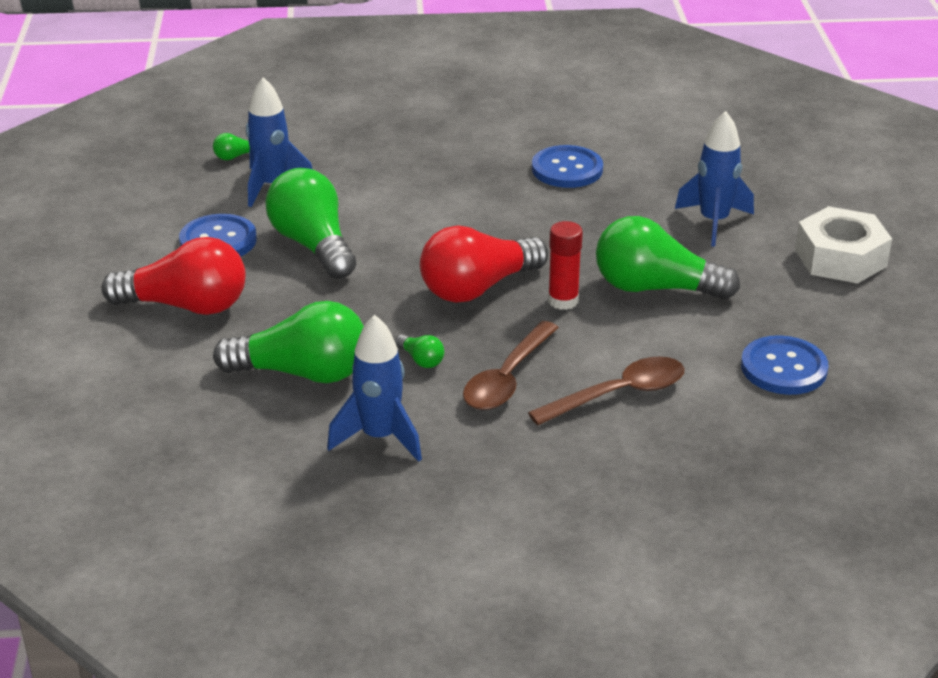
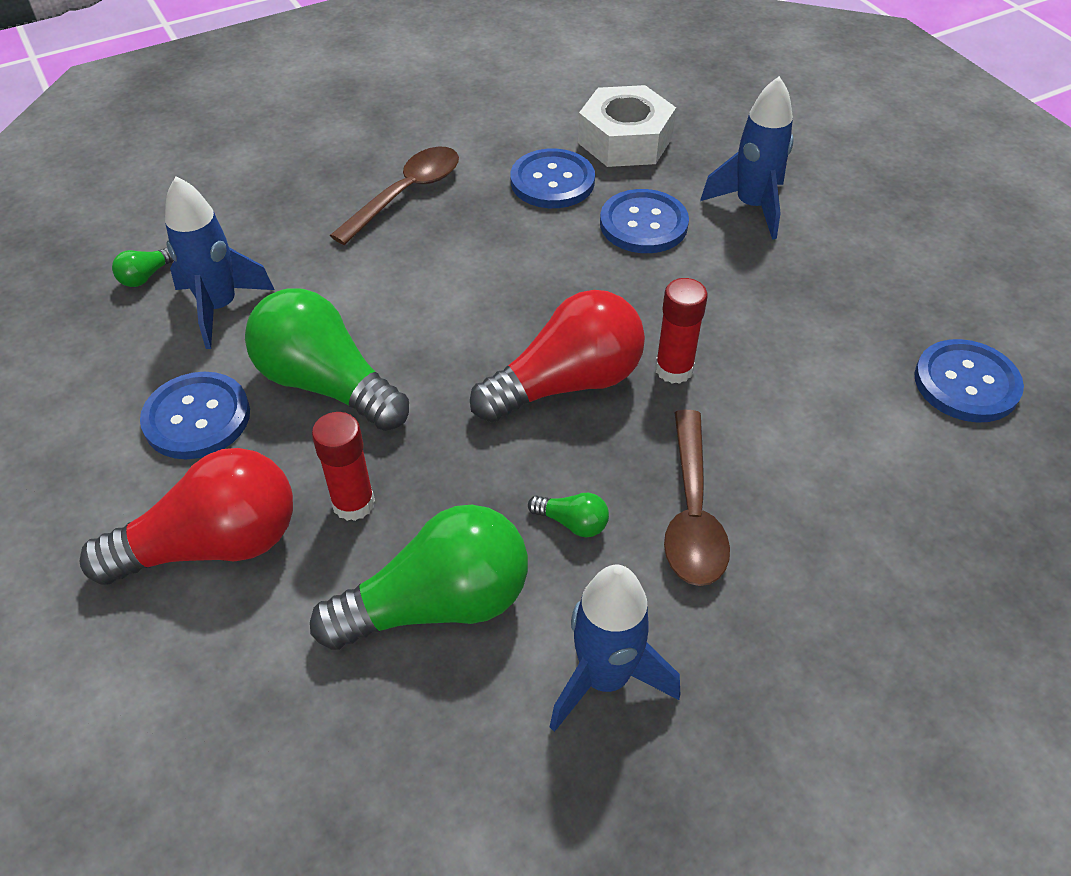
camera: 25 degrees left, 15 degrees up
(286, 310) = (353, 503): none -> red glue stick
(478, 288) = (566, 383): red light bulb -> red light bulb turned 150 degrees counterclockwise
(616, 212) = (643, 224): none -> blue button
(618, 394) = (830, 489): brown spoon -> brown spoon (406, 194)
(655, 288) = (758, 317): green light bulb -> none
(840, 258) = (906, 215): white nut -> white nut (625, 140)

